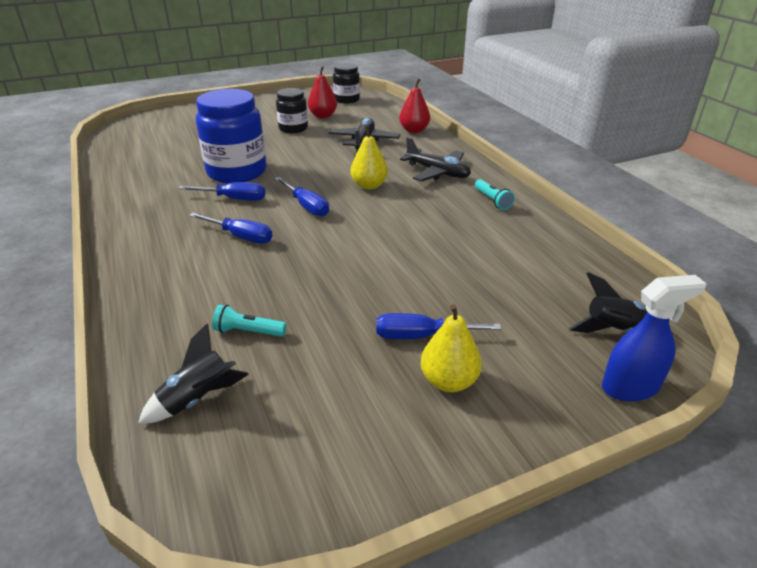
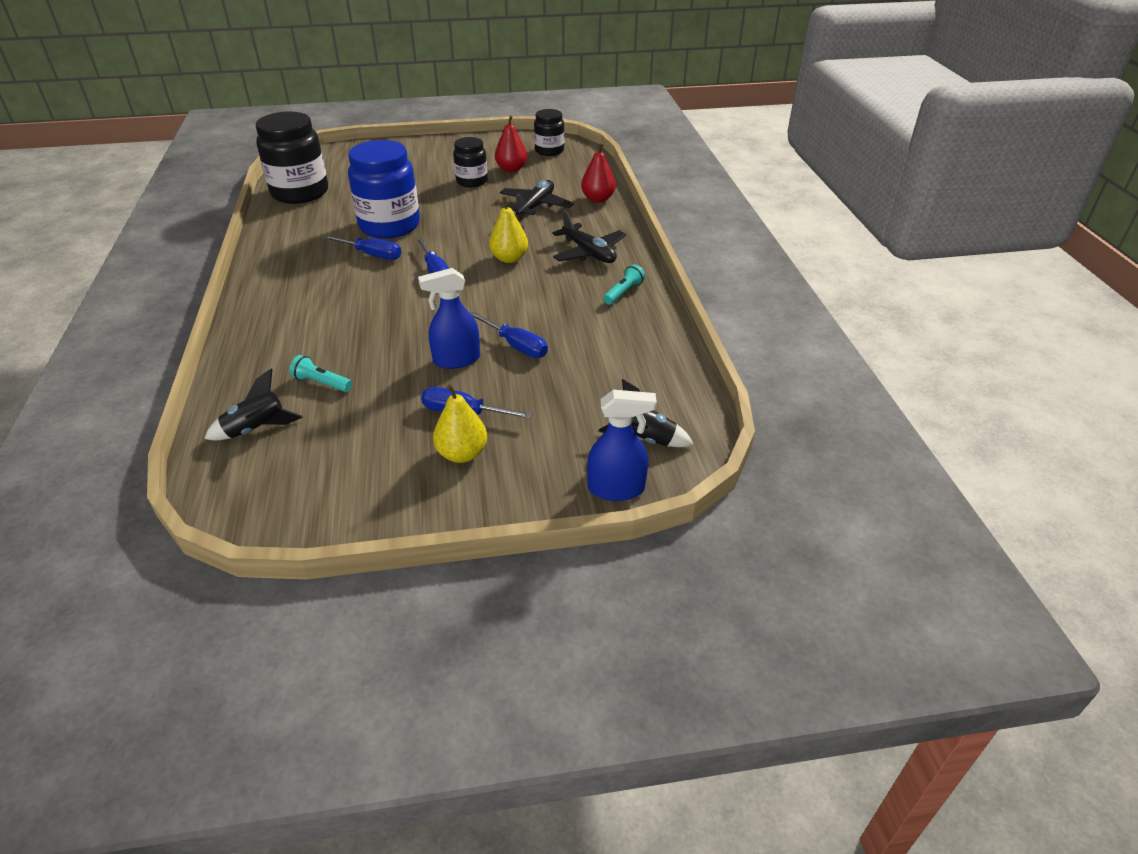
camera: 15 degrees right, 5 degrees up
(131, 154) = (300, 193): none -> black jar
(240, 236) = (359, 294): blue screwdriver -> blue screwdriver (516, 345)
(379, 284) = (456, 360): none -> blue spray bottle
(492, 200) = (623, 292): turquoise flashlight -> turquoise flashlight turned 135 degrees counterclockwise

